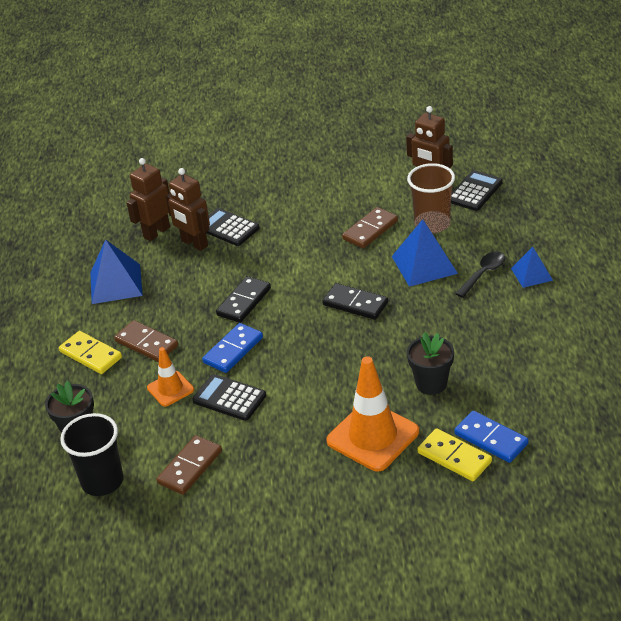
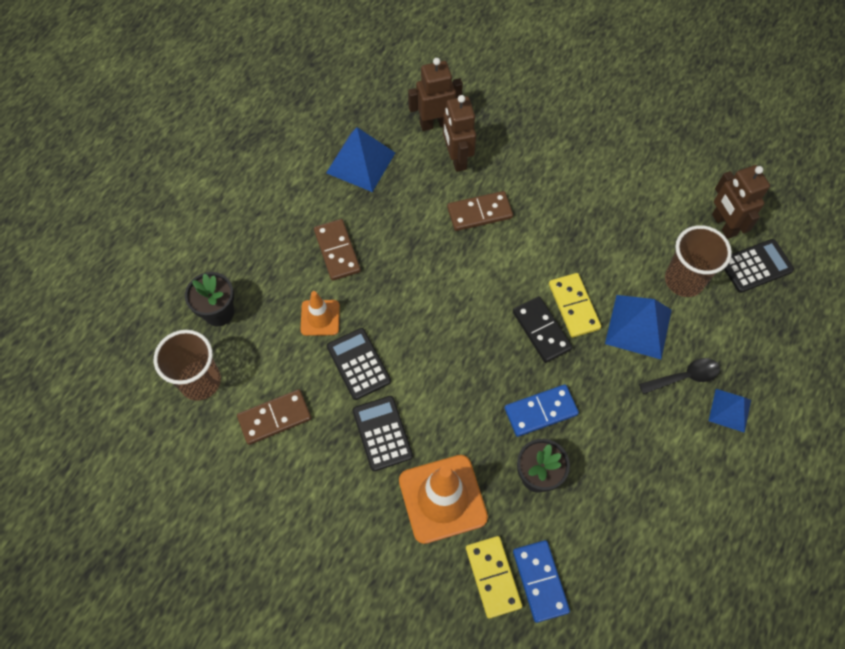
camera: 30 degrees right, 25 degrees up
(90, 355) = (285, 232): yellow domino -> yellow domino (573, 306)
(102, 481) = (200, 381): black cup -> brown cup
(228, 228) = (498, 159): black calculator -> black calculator (382, 433)
(233, 350) = (400, 310): blue domino -> blue domino (540, 411)
(244, 302) = (449, 259): black domino -> none
(370, 230) = (621, 248): brown domino -> brown domino (479, 212)

